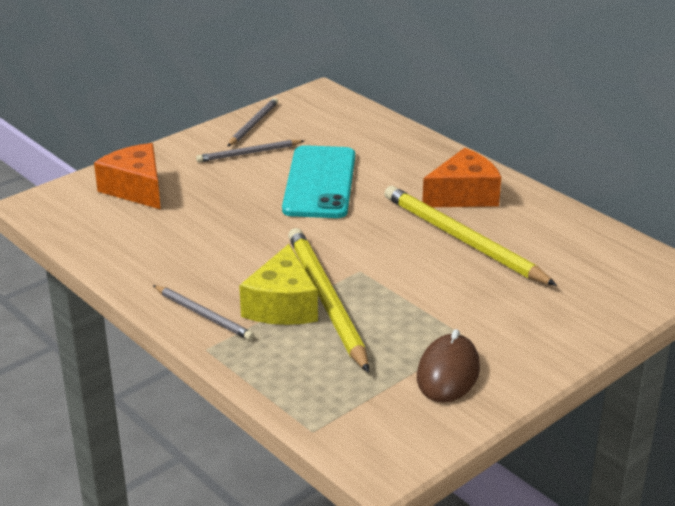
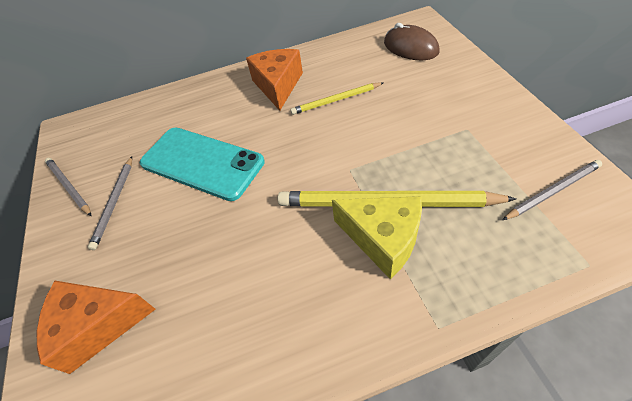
camera: 60 degrees left, 20 degrees up
(203, 315) = (376, 314): grey pencil -> grey pencil (552, 191)
(448, 373) = (511, 151): brown mouse -> brown mouse (410, 48)
(463, 240) = (336, 100): yellow pencil -> yellow pencil, size x0.55

